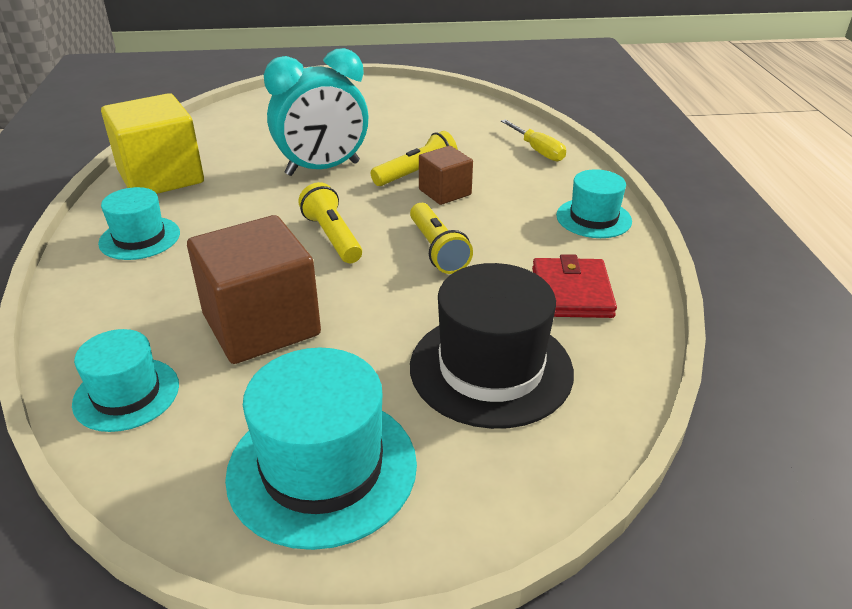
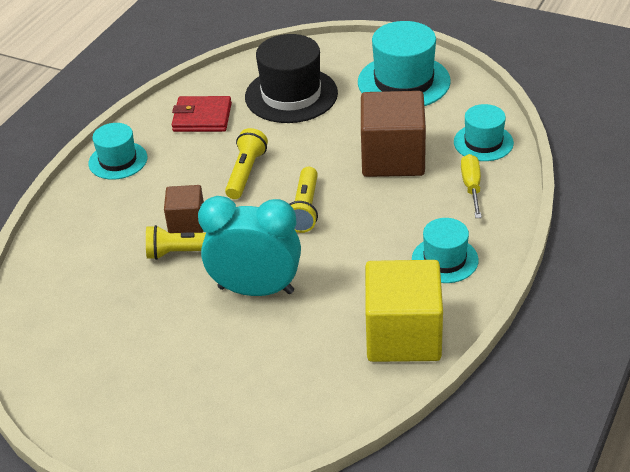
camera: 145 degrees left, 5 degrees up
(537, 150) = (61, 242): yellow screwdriver -> yellow screwdriver (471, 187)
(571, 292) = (202, 117): red wallet -> red wallet turned 60 degrees clockwise

